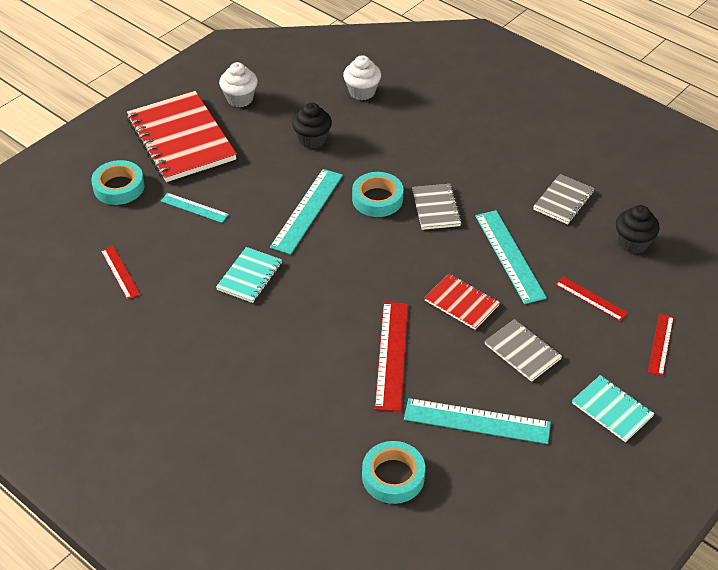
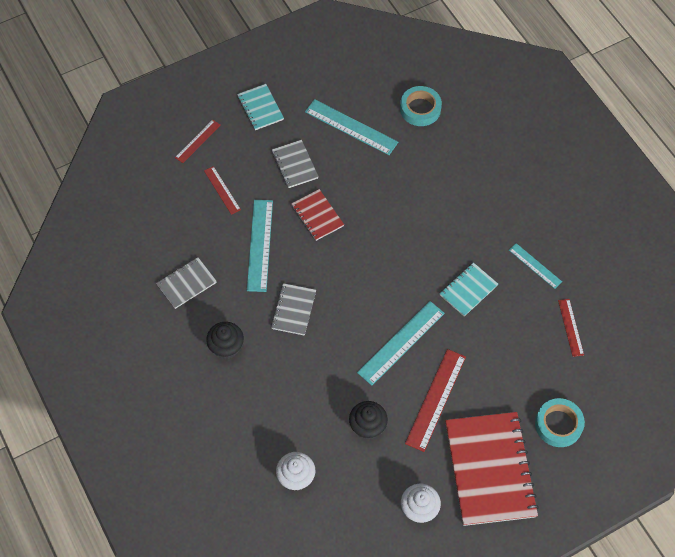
camera: 160 degrees left, 15 degrees up
(194, 207) = (496, 377): turquoise ruler -> turquoise ruler (535, 266)
(377, 199) = (337, 336): turquoise tape -> none
(391, 355) = (386, 190): red ruler -> red ruler (436, 399)
(633, 243) = (159, 226): black cupcake -> black cupcake (226, 347)

